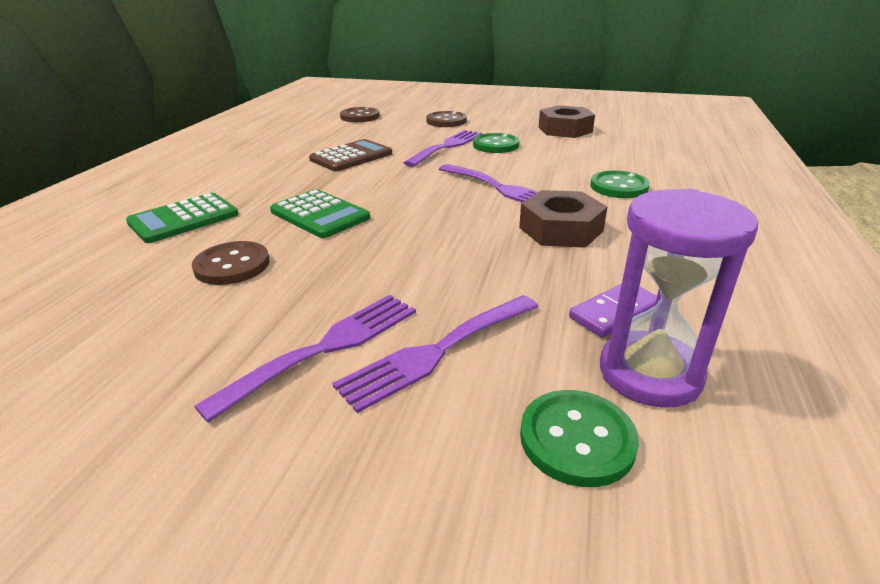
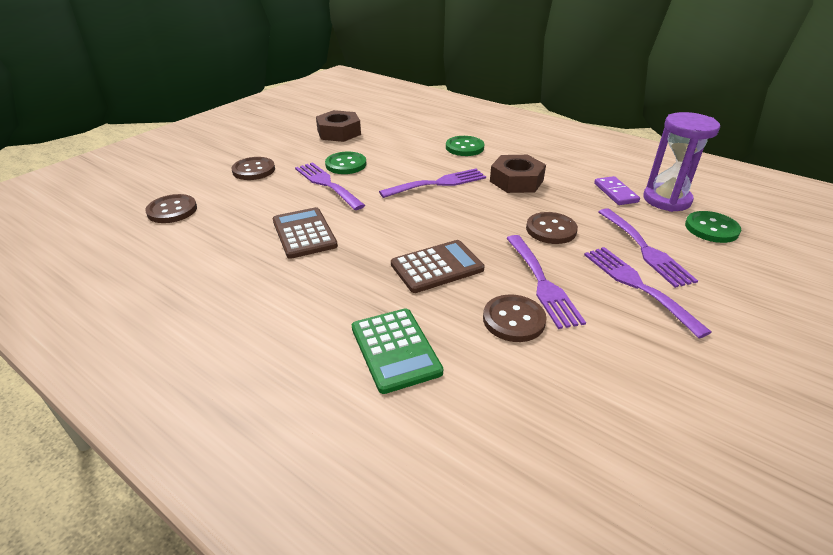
camera: 70 degrees left, 5 degrees up
(308, 274) = (542, 283): none -> purple fork
(320, 215) = (437, 267): green calculator -> brown calculator
(442, 267) = (551, 230): none -> brown button

